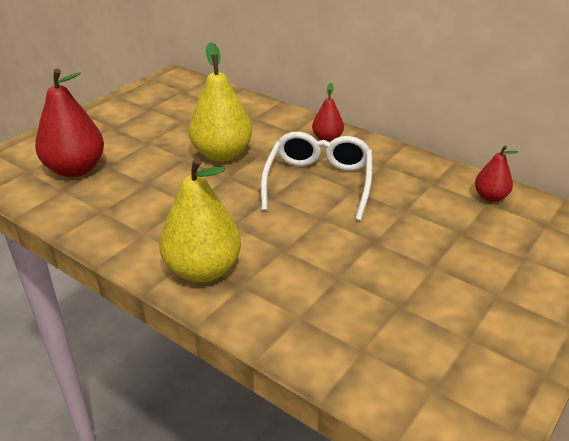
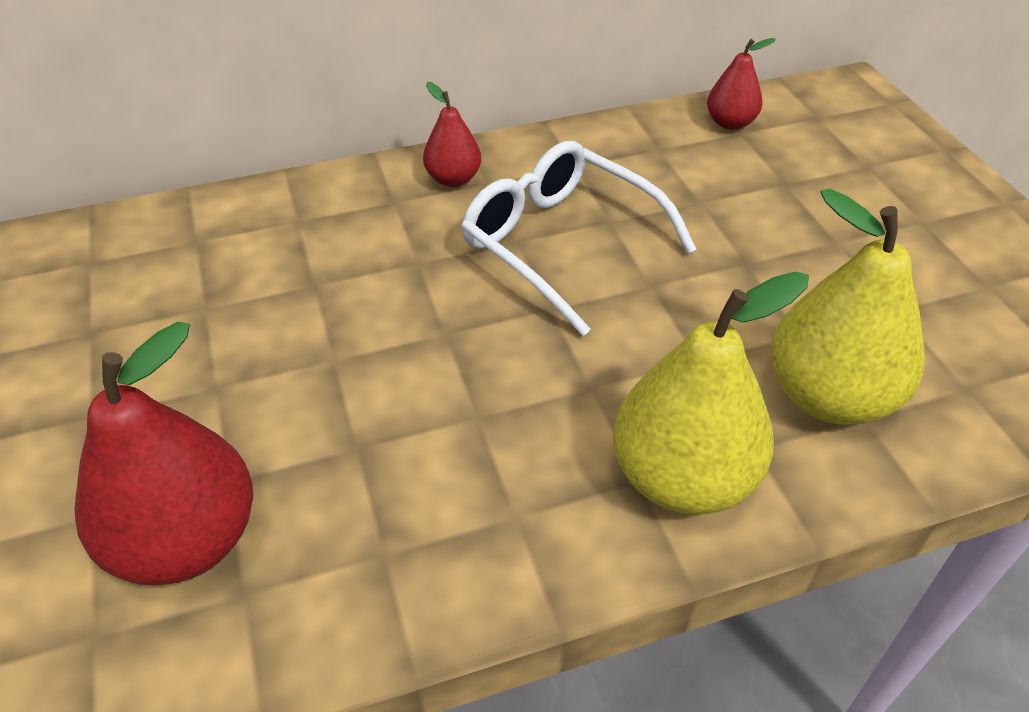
camera: 55 degrees left, 10 degrees up
(222, 154) = (369, 308): yellow pear -> yellow pear (829, 396)

